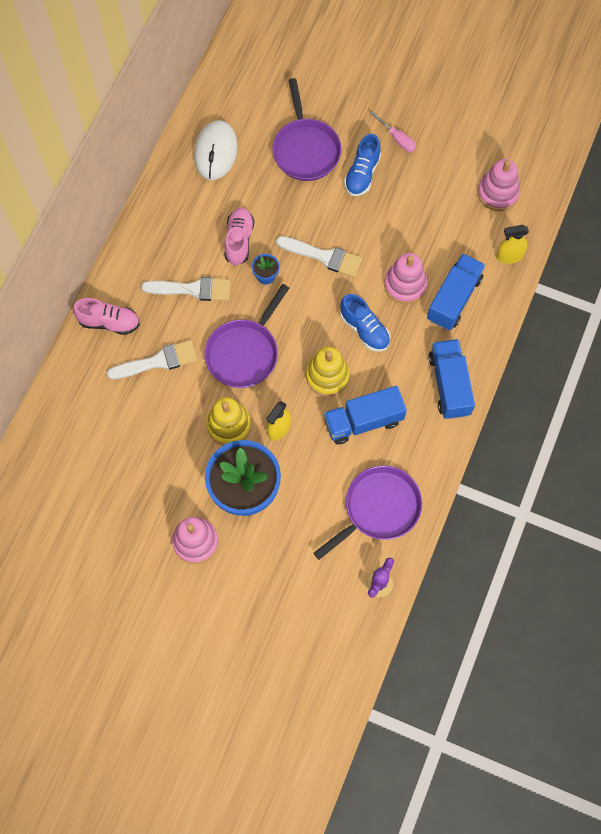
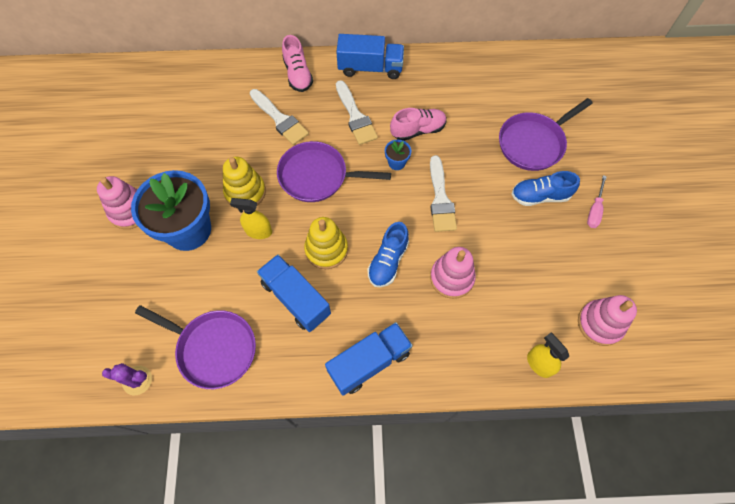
camera: 65 degrees right, 5 degrees down
(216, 152) = (487, 82): white mouse -> none
(454, 299) = (462, 329): blue truck -> blue truck (370, 68)

